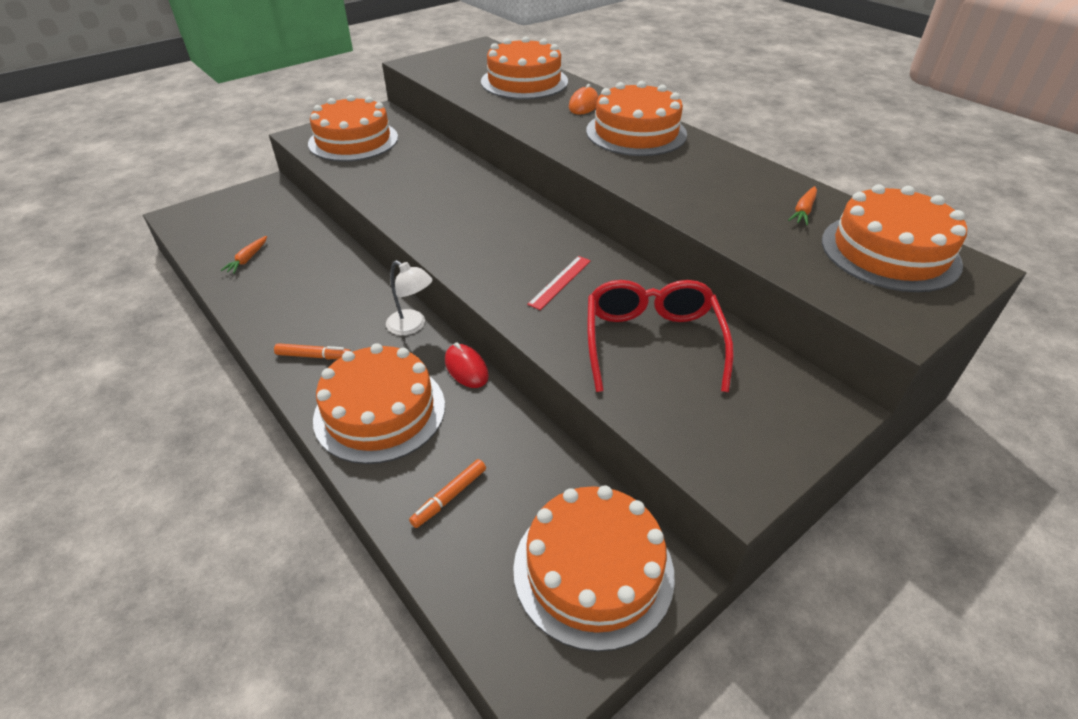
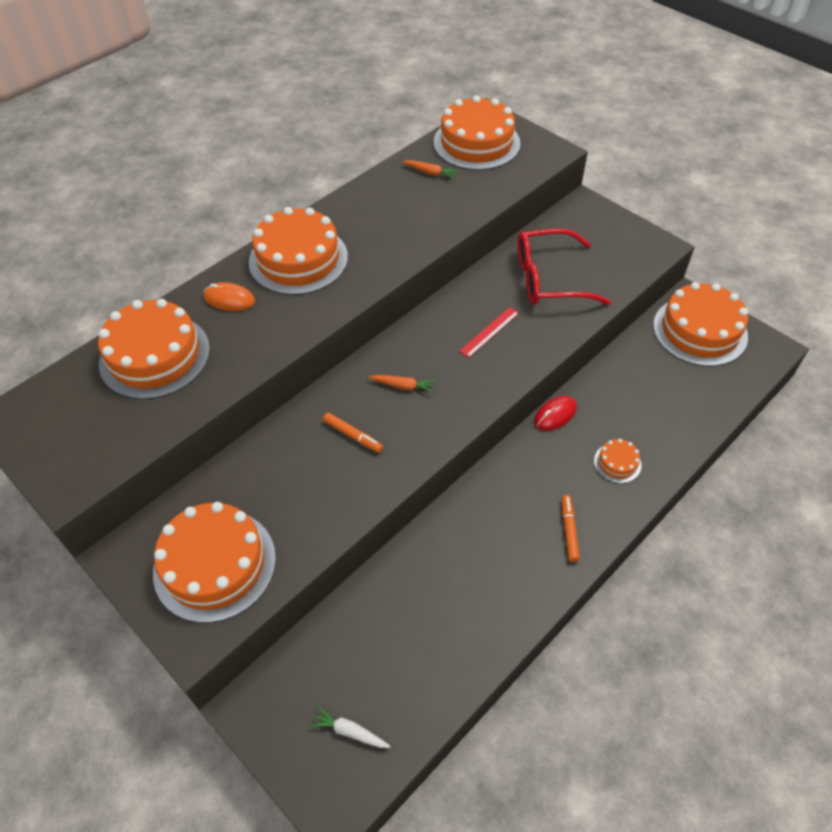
camera: 95 degrees left, 10 degrees up
(220, 223) = (349, 731): none -> white carrot
(247, 259) = (428, 657): orange carrot -> orange carrot (403, 386)
(380, 411) = (617, 463): orange cake -> orange cake, size x0.45
(412, 326) = (512, 463): white lamp -> none
(449, 497) = (677, 405): orange marker -> orange marker (353, 436)
(560, 282) = (489, 332): red ruler -> red ruler turned 75 degrees counterclockwise

